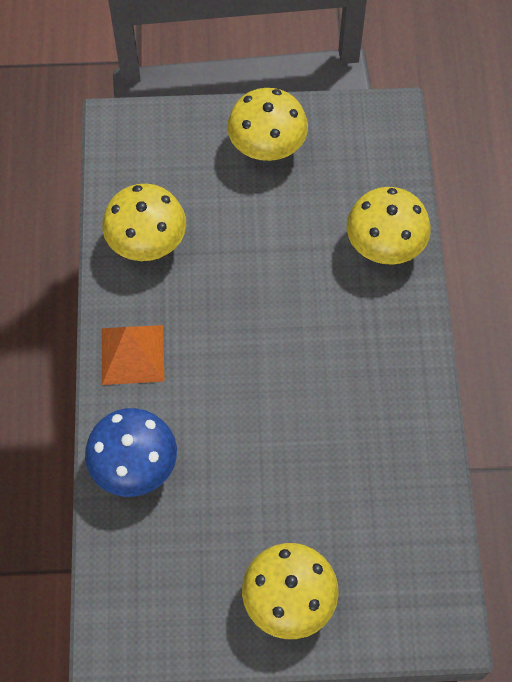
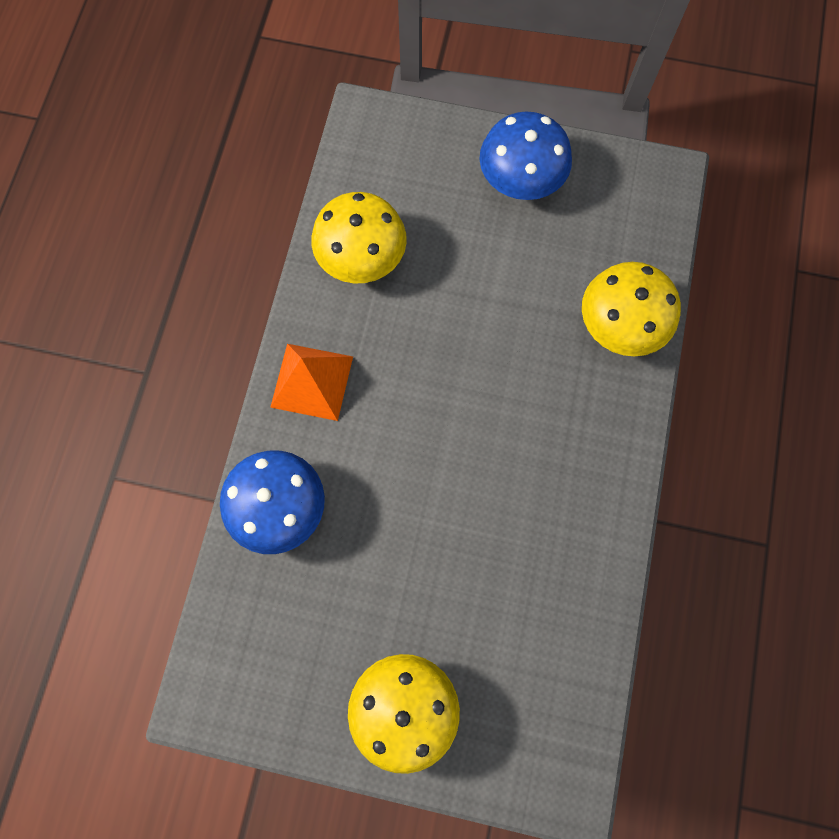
camera: 15 degrees right, 10 degrees up
(267, 146) = (520, 181): yellow mushroom -> blue mushroom

